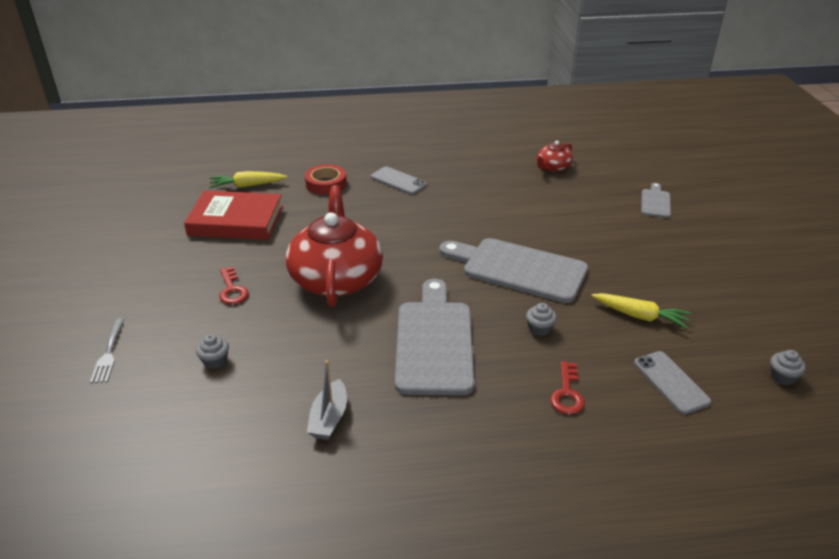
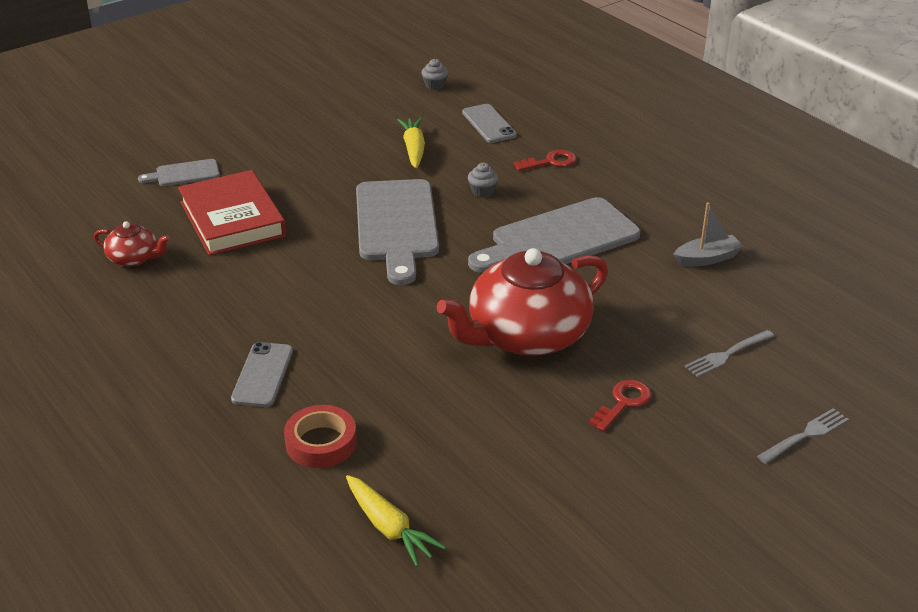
camera: 120 degrees left, 0 degrees up
(215, 361) = (727, 354): grey cupcake -> grey fork
(236, 221) = (490, 483): red book -> red book (232, 219)
(671, 382) = (489, 124): grey phone -> grey phone turned 60 degrees counterclockwise

